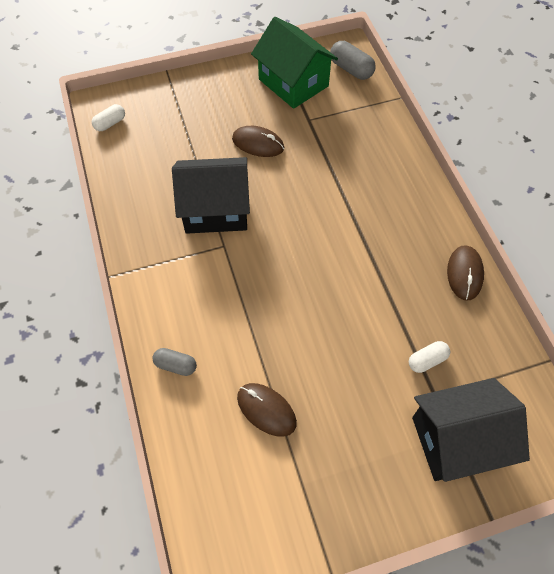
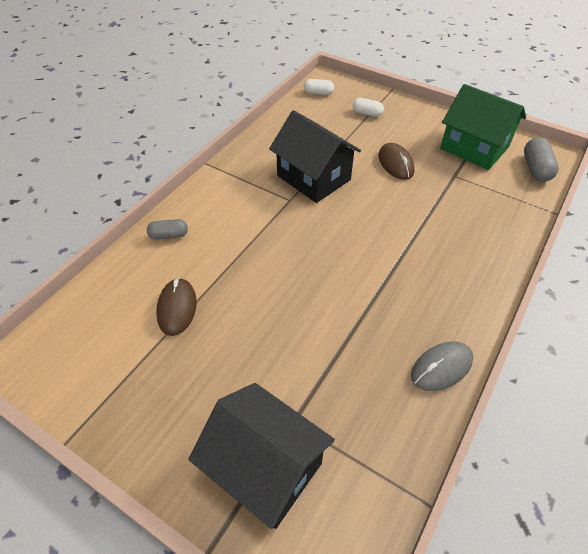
camera: 50 degrees right, 10 degrees down
(176, 365) = (169, 235): grey capsule -> grey capsule turned 75 degrees counterclockwise
(293, 83) = (474, 148): green house -> green house turned 60 degrees counterclockwise
(427, 360) = (322, 391): white capsule -> white capsule (367, 113)
(464, 274) = (441, 367): brown mouse -> grey mouse

